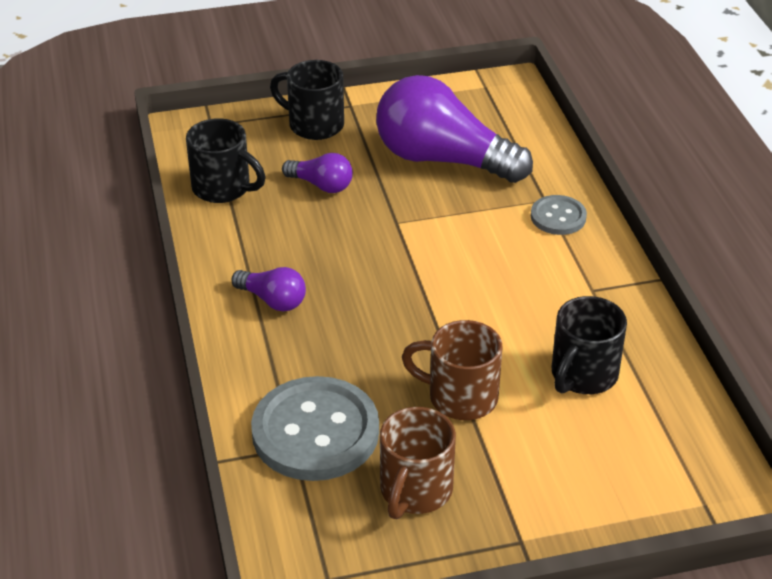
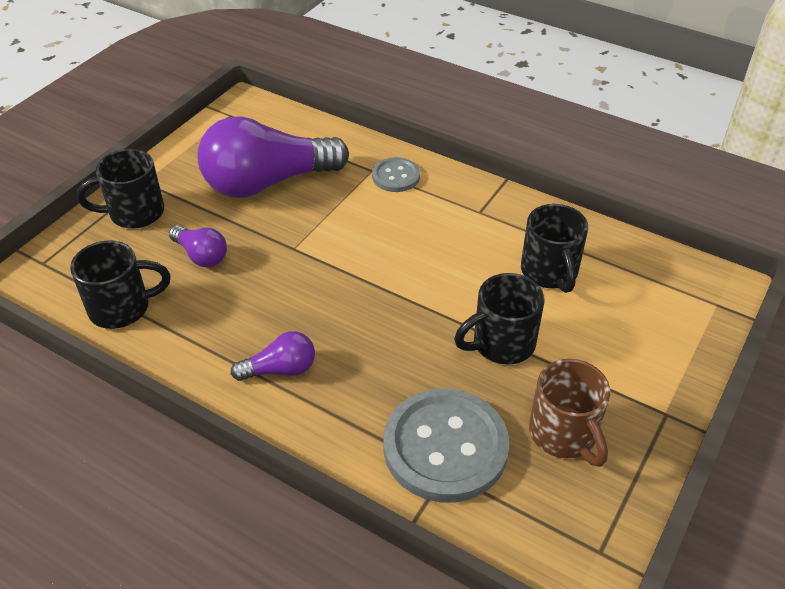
camera: 45 degrees left, 5 degrees up
(321, 185) = (201, 255): purple light bulb -> purple light bulb turned 60 degrees clockwise
(460, 397) = (501, 343): brown mug -> black mug

